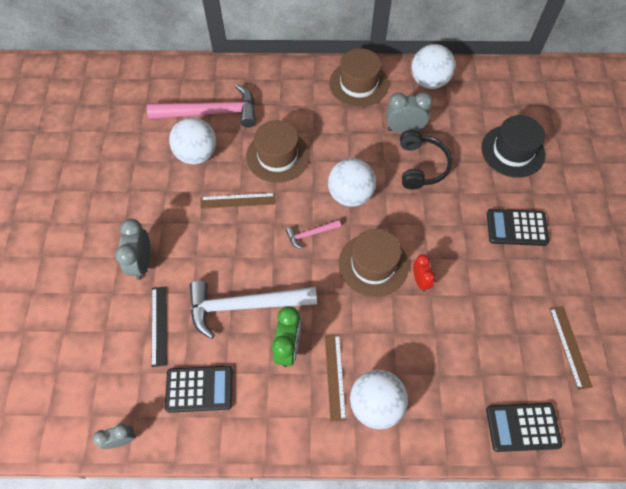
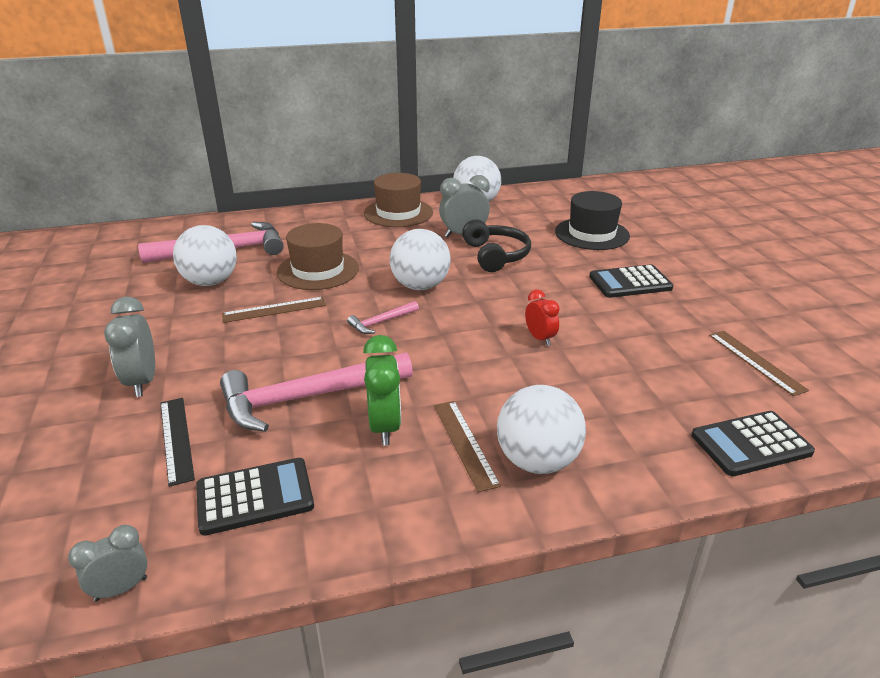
camera: 15 degrees left, 30 degrees down
(244, 306) = (306, 398): white hammer -> pink hammer
(373, 264) = (473, 334): brown hat -> none

